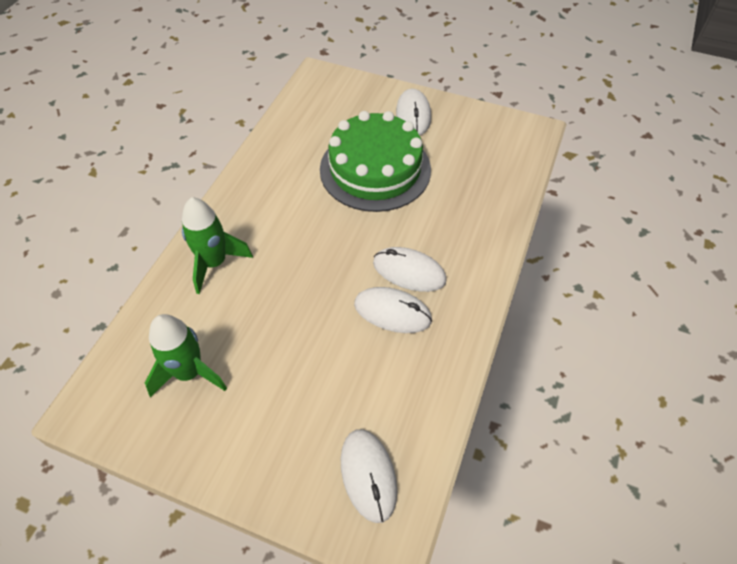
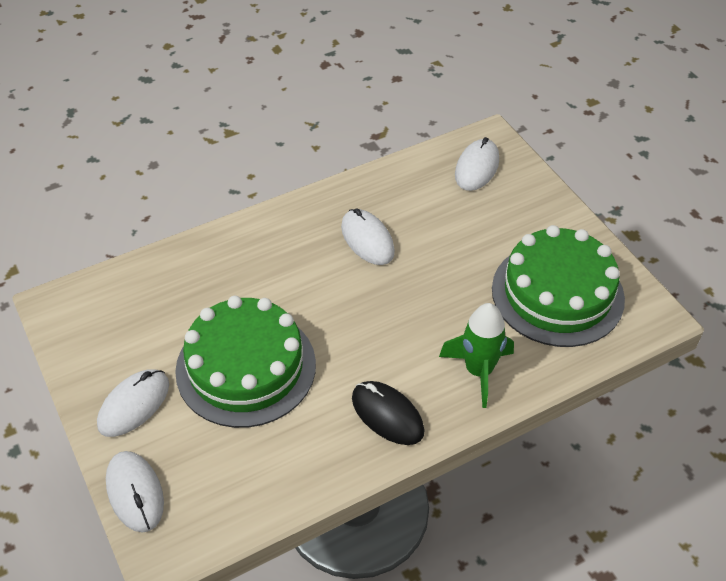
camera: 140 degrees left, 5 degrees down
(189, 373) = (557, 293): green rocket -> green cake
(257, 198) = (387, 415): none -> black mouse
(409, 271) = (323, 258): white mouse -> white mouse (135, 493)

